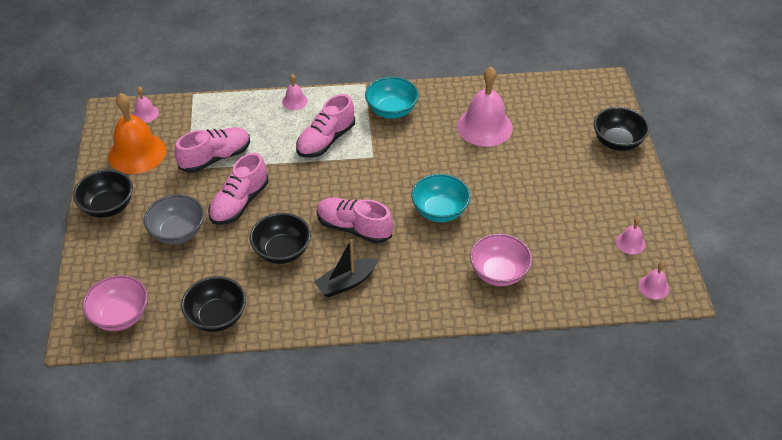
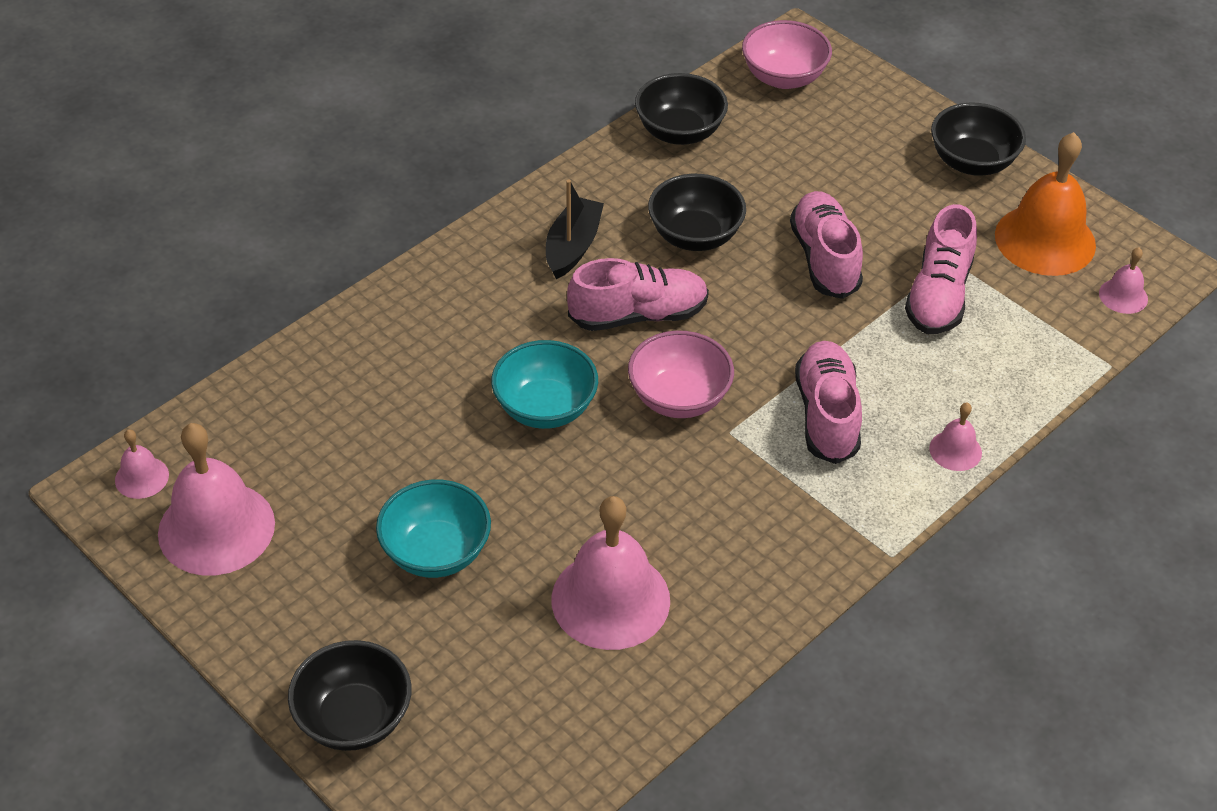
camera: 140 degrees right, 0 degrees up
(178, 232) = (848, 184): grey bowl -> none
(391, 110) = (791, 531): turquoise bowl -> turquoise bowl (436, 552)
(498, 273) = (384, 370): pink bowl -> pink bowl (679, 398)
(630, 243) = (216, 528): pink bell -> pink bell, size x2.12

